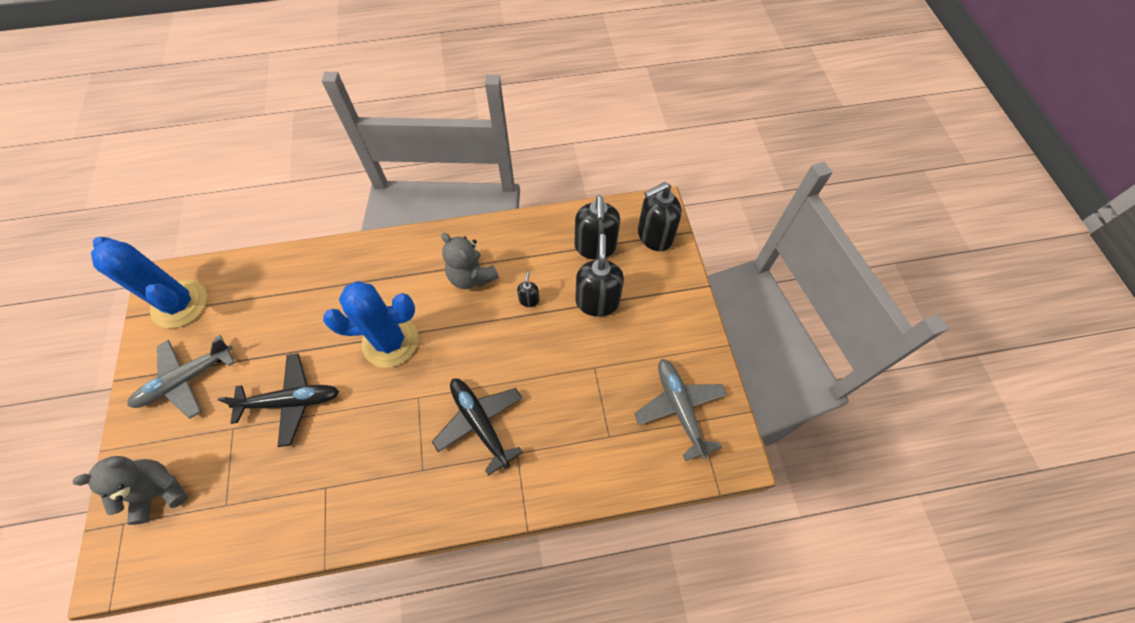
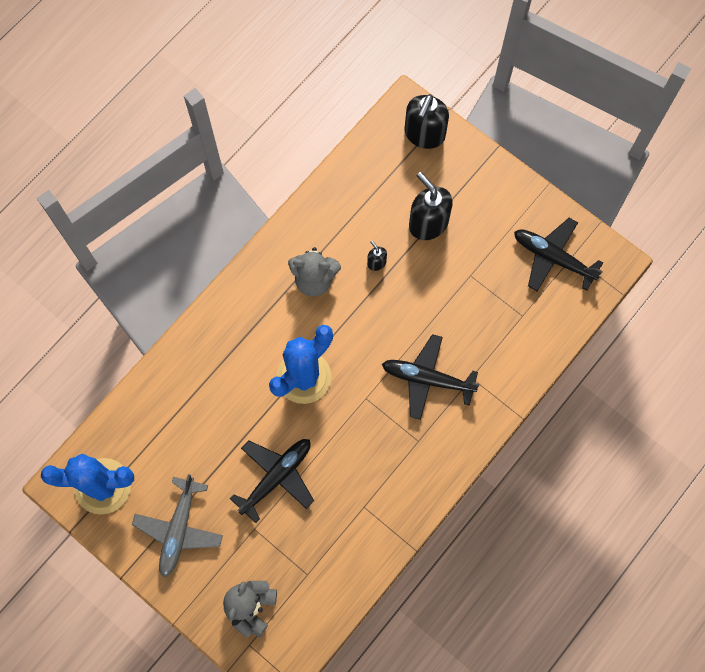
camera: 40 degrees left, 10 degrees up
(595, 247) = (387, 179): black soap dispenser -> none
(680, 409) = (553, 258): grey plane -> black plane

